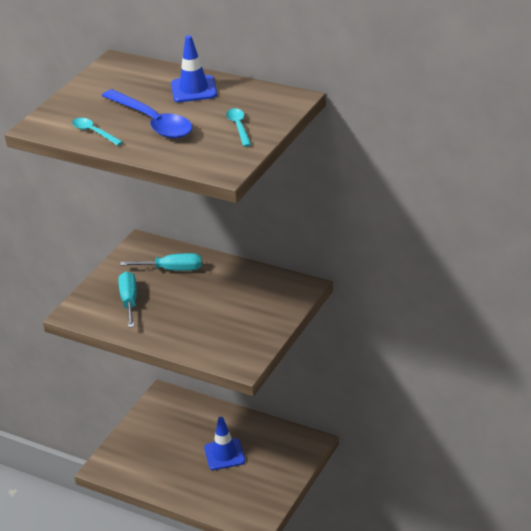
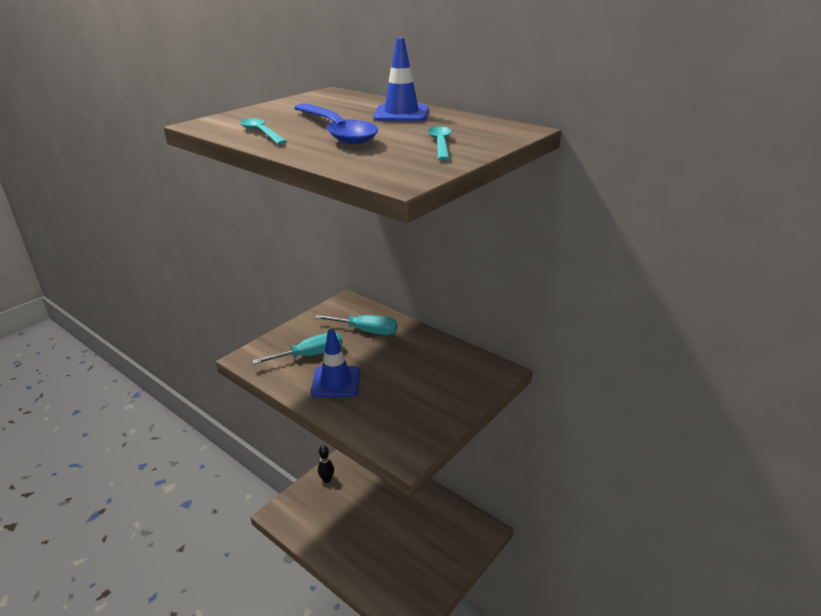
camera: 10 degrees right, 5 degrees down
(129, 301) = (310, 355): turquoise screwdriver -> turquoise screwdriver turned 60 degrees clockwise
(140, 428) = (327, 479): none -> black bowling pin
(224, 454) = (396, 525): blue traffic cone -> blue traffic cone (336, 382)

